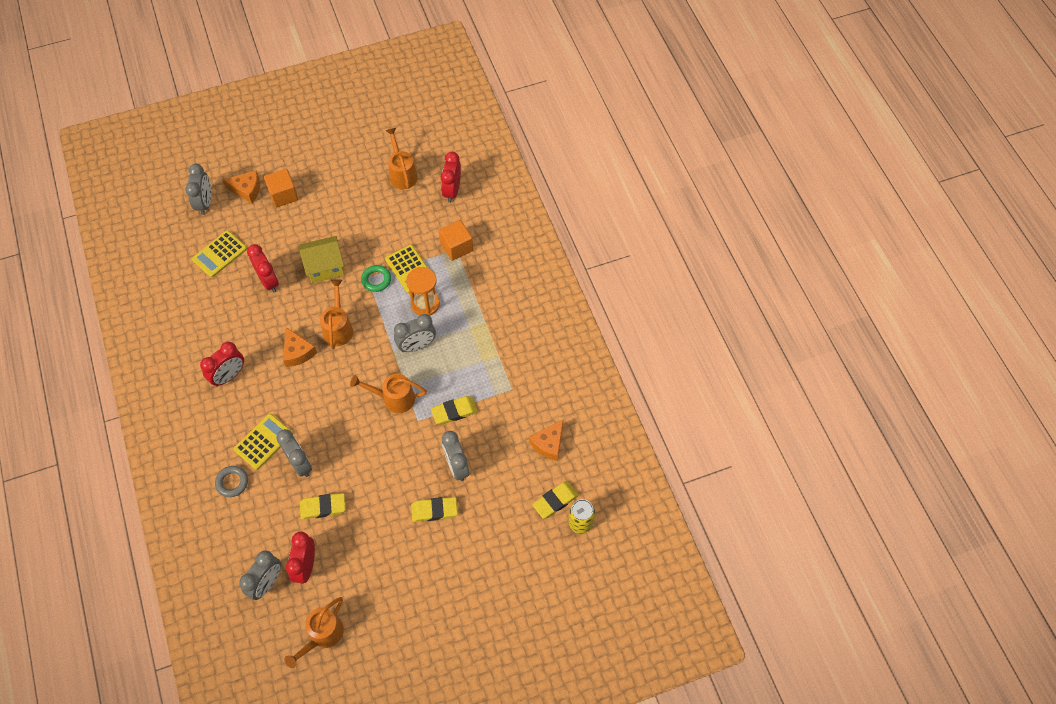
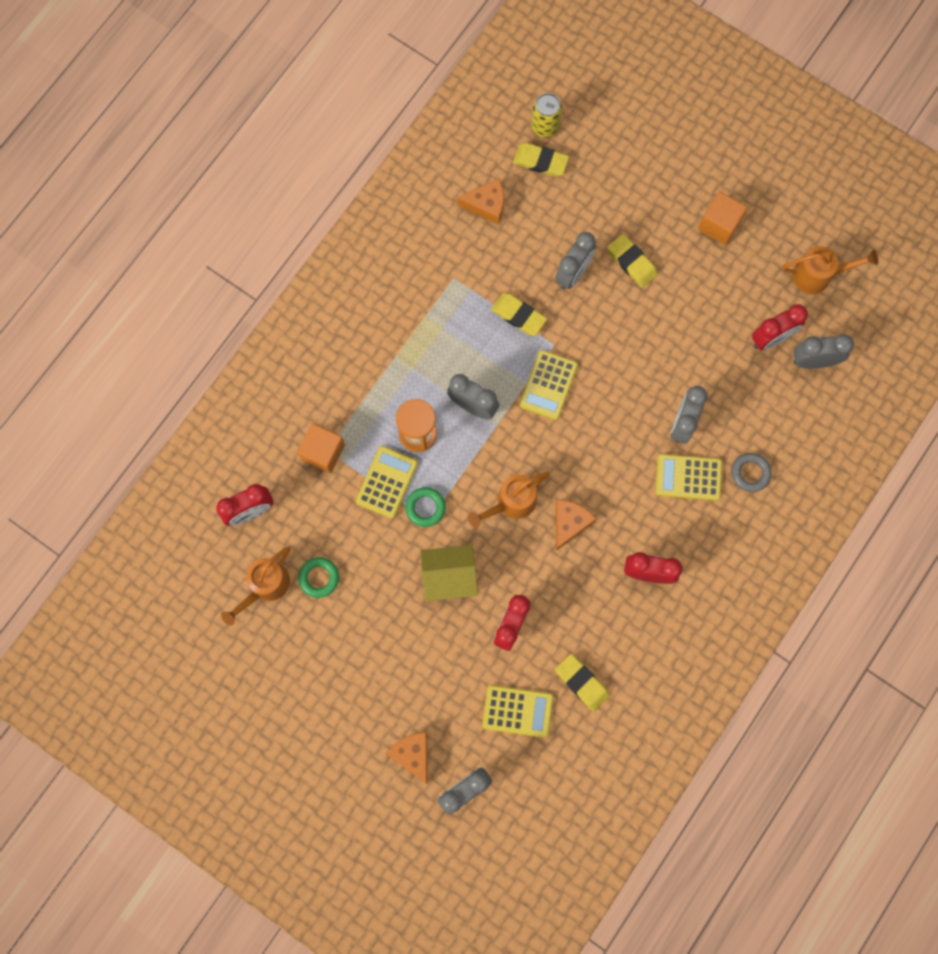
camera: 125 degrees left, 15 degrees up
(283, 195) = (389, 703): orange cube -> orange cube (719, 224)
(323, 507) = (707, 366): yellow eraser -> yellow eraser (582, 682)
(325, 267) = (449, 576): yellow house -> yellow house turned 45 degrees counterclockwise
(384, 202) = (319, 578): none -> green ring
(393, 398) = (548, 385): orange watering can -> yellow calculator

